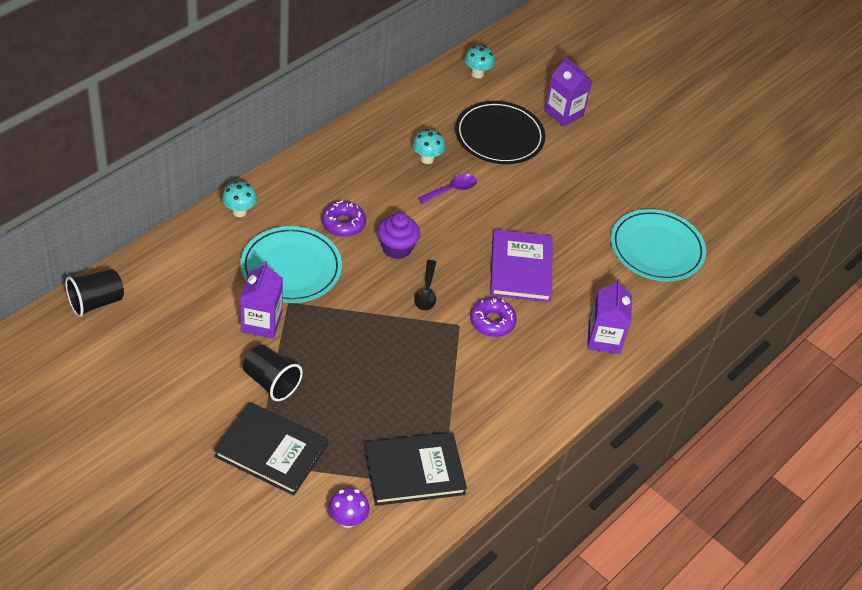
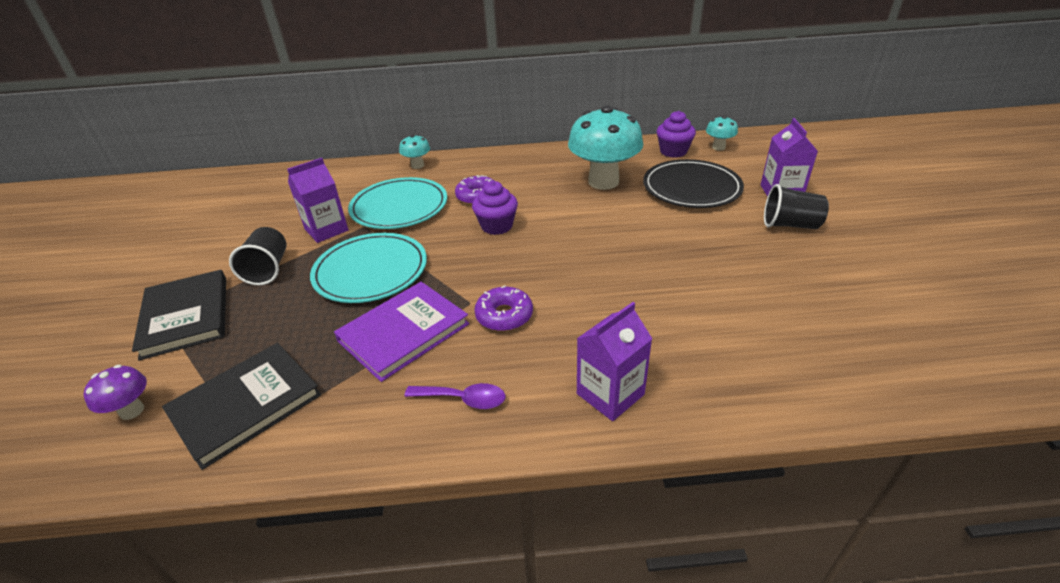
camera: 50 degrees right, 10 degrees down
(96, 302) = (258, 178): black cup -> black cup (790, 225)
(414, 471) = (246, 405): black book -> black book turned 75 degrees counterclockwise
(426, 292) = (477, 265): black spoon -> none
(427, 159) = (603, 182): turquoise mushroom -> turquoise mushroom, size x2.18
(446, 94) = (673, 151): none -> purple cupcake
(452, 190) = (599, 207): purple spoon -> purple spoon (463, 399)
(520, 268) = (591, 286): purple book -> purple book (403, 332)
(656, 249) = (784, 336): turquoise plate -> turquoise plate (371, 271)

